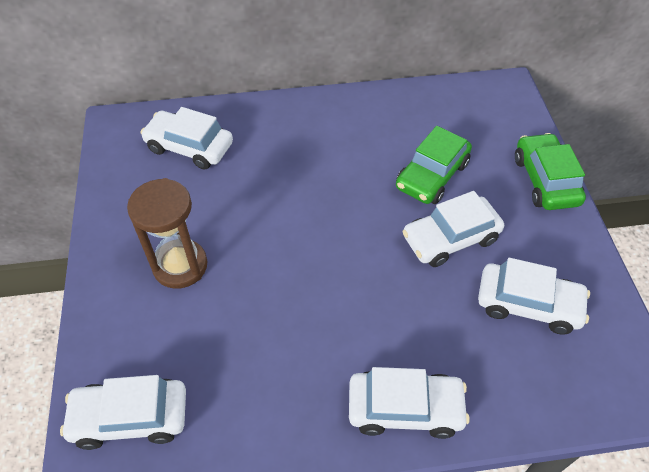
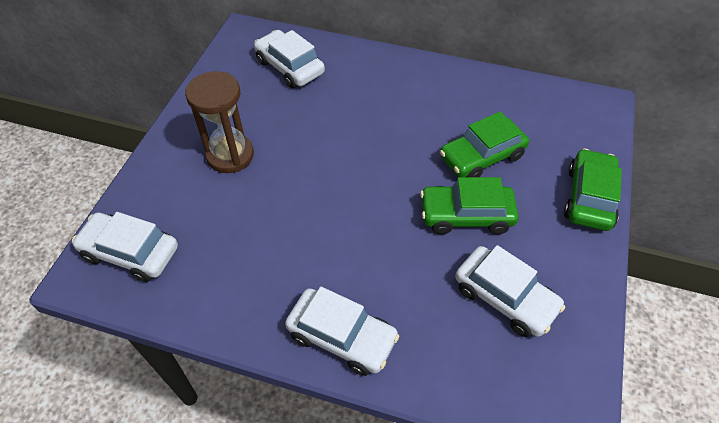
camera: 25 degrees right, 0 degrees up
(450, 238) = (466, 215): white car -> green car

